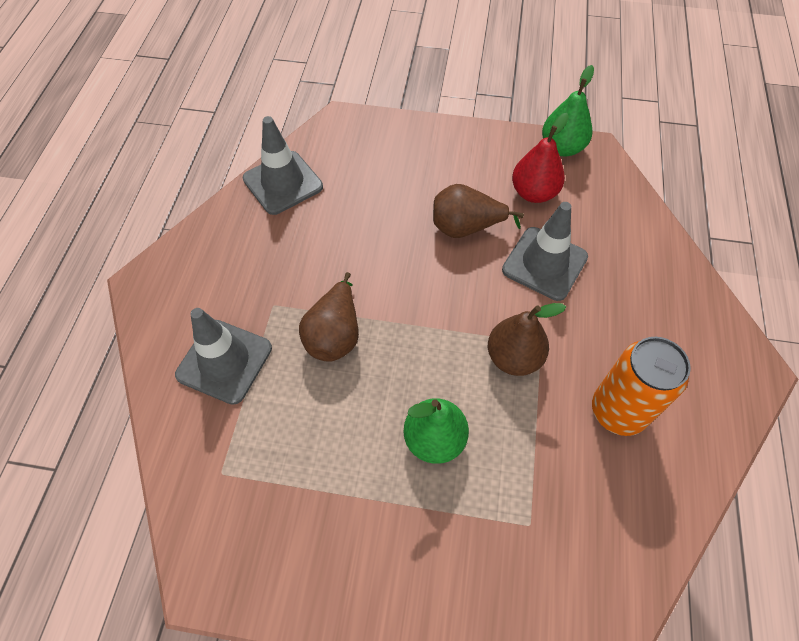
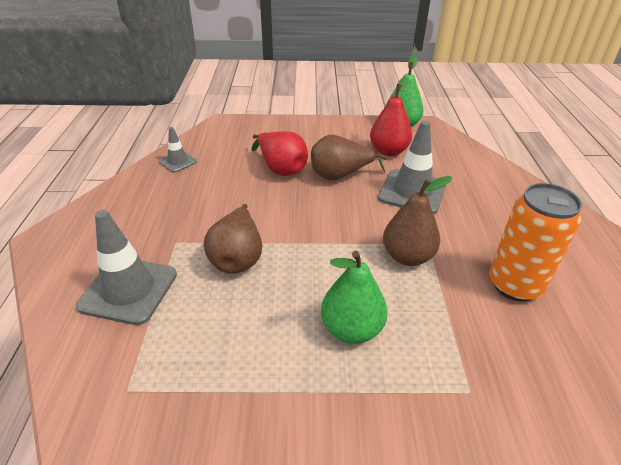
camera: 10 degrees left, 20 degrees down
(283, 183) = (178, 162): grey traffic cone -> grey traffic cone, size x0.54
(399, 208) = (281, 169): none -> red pear

